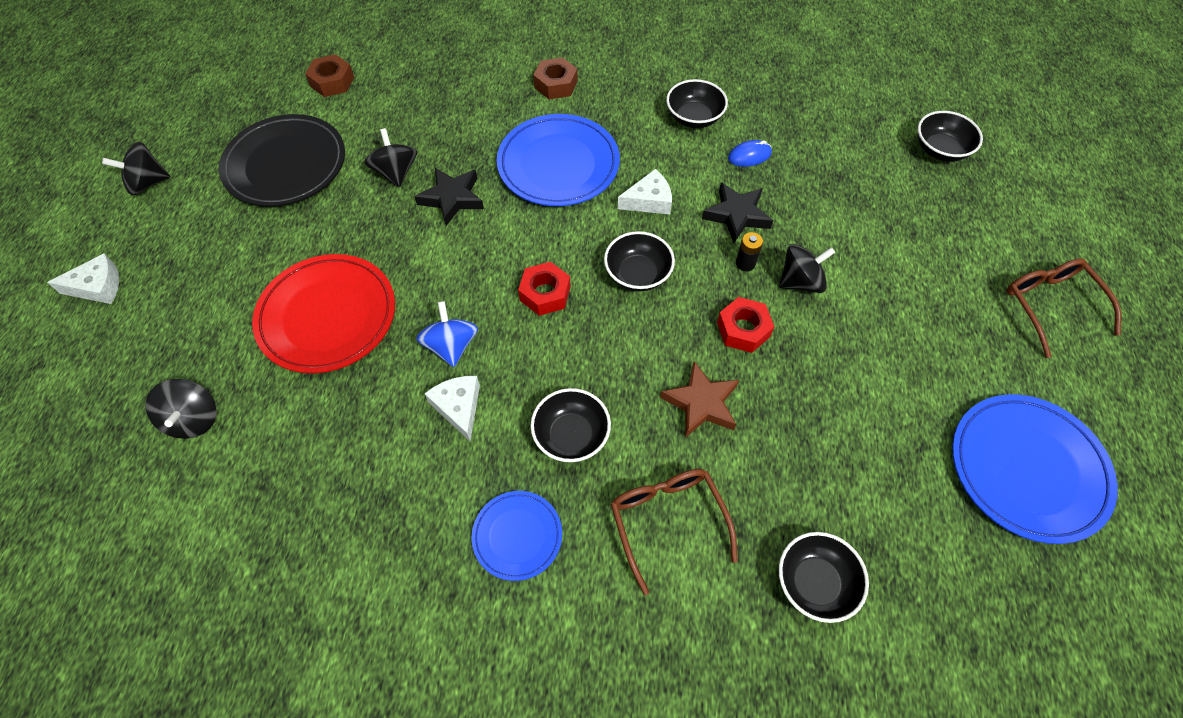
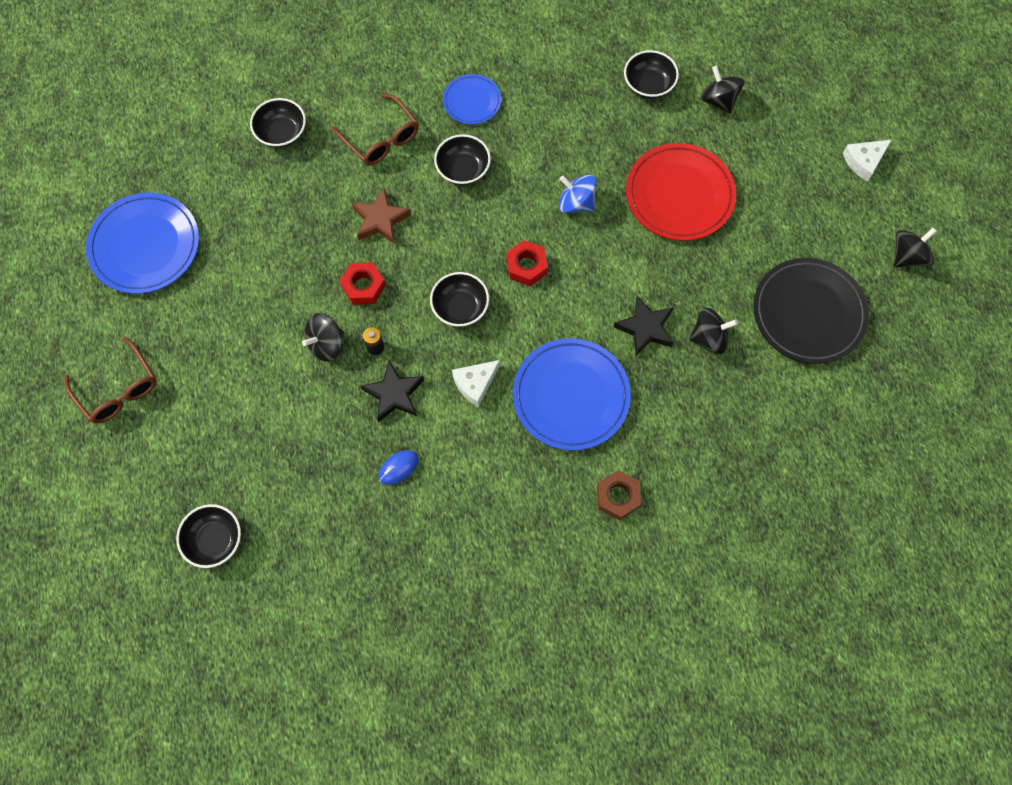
camera: 160 degrees right, 10 degrees up
(332, 82) = (836, 422): brown nut -> none
(396, 172) = (709, 338): black spinning top -> black spinning top turned 60 degrees counterclockwise
(451, 346) = (576, 203): blue spinning top -> blue spinning top turned 150 degrees clockwise
(458, 407) = (548, 163): white cheese -> none
(694, 118) = (464, 499): black bowl -> black bowl (648, 85)

